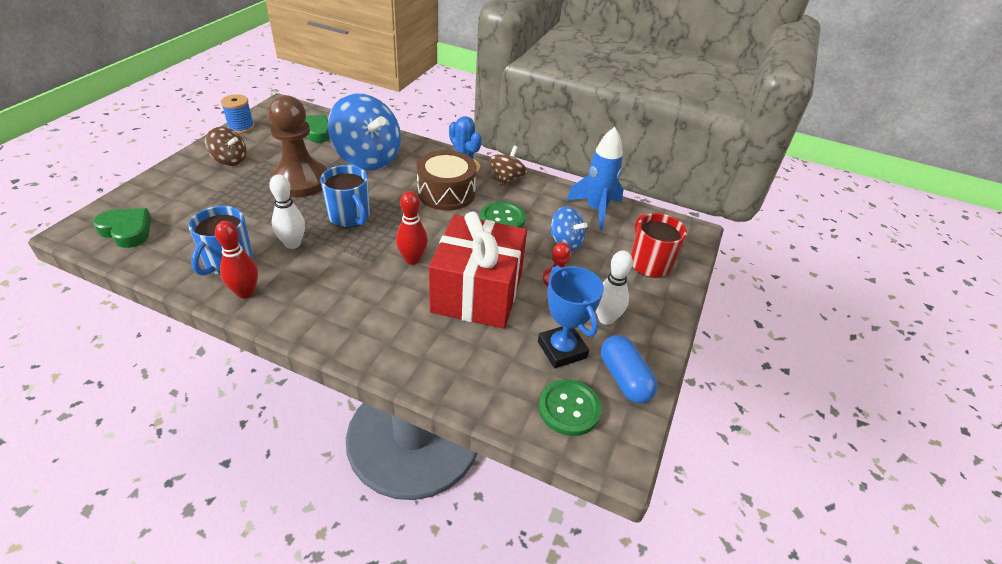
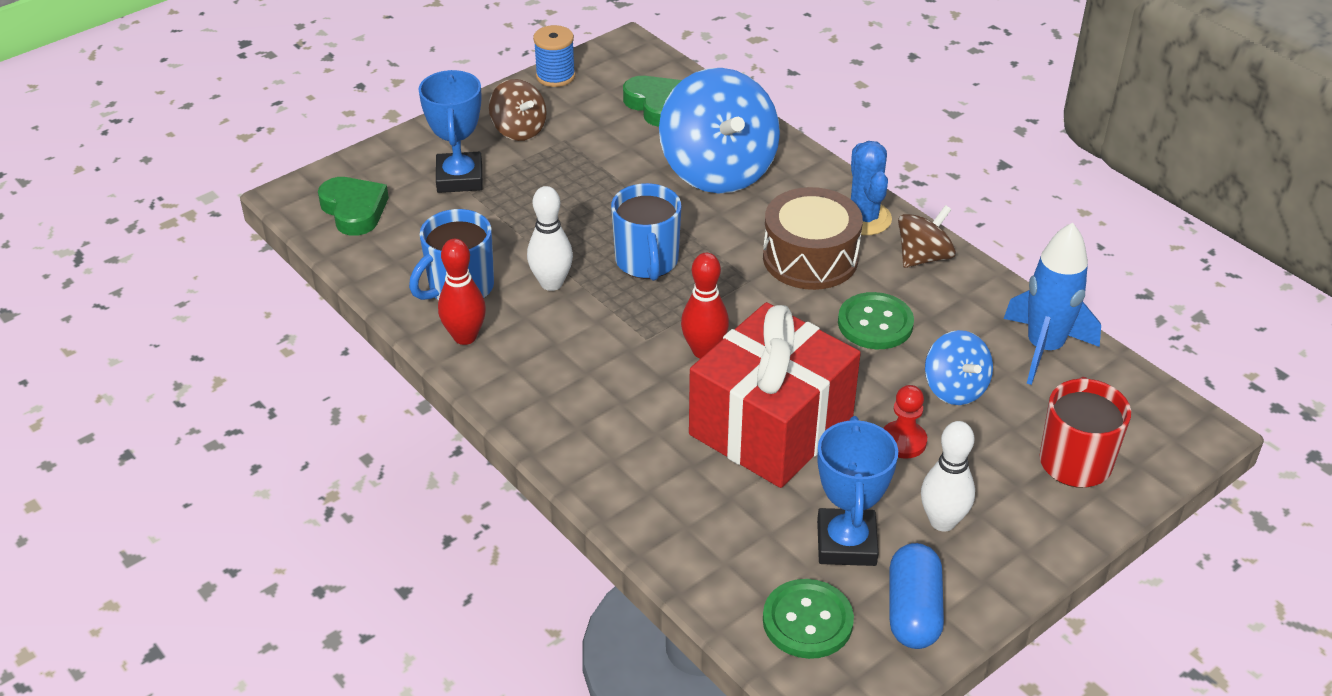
camera: 30 degrees right, 0 degrees up
(200, 195) = (460, 178): none -> blue trophy
(300, 181) = (602, 186): brown pawn -> none

